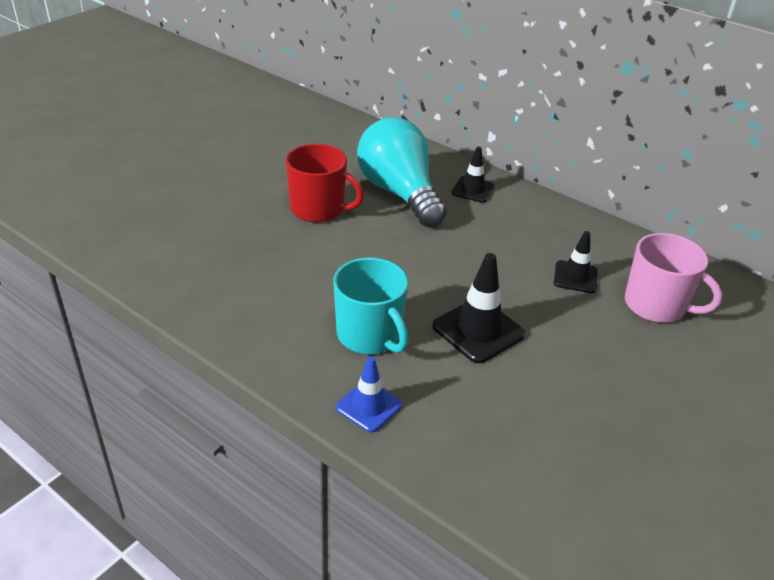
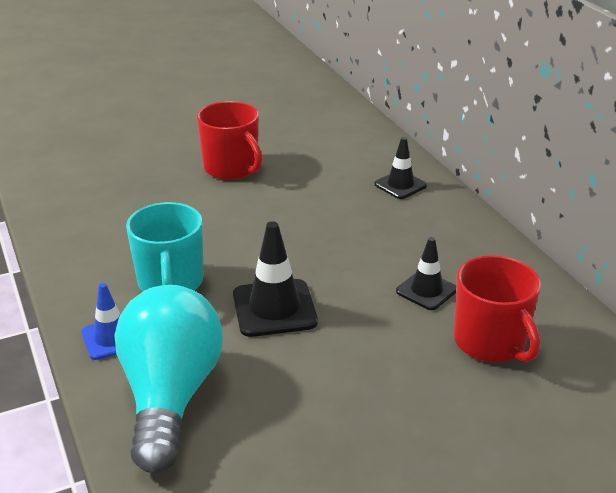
camera: 30 degrees right, 5 degrees down
(399, 193) = (322, 171): turquoise light bulb -> turquoise light bulb (170, 396)
(656, 305) = (490, 342): pink mug -> red mug

